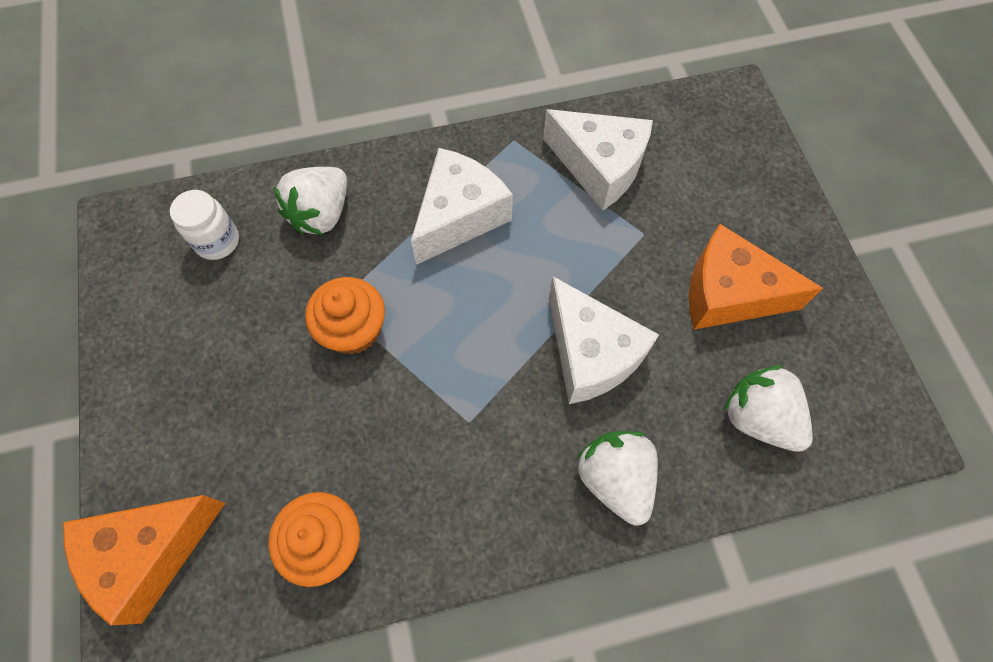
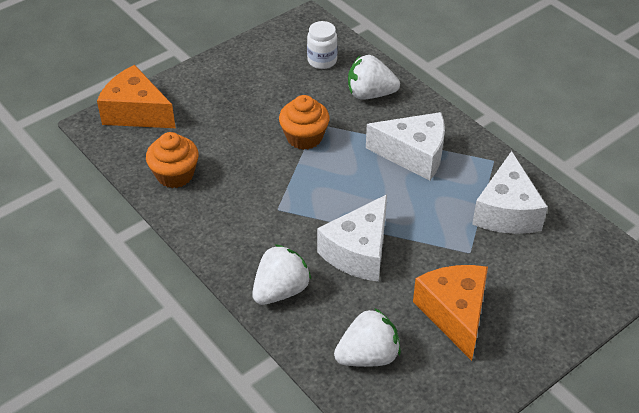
camera: 65 degrees right, 20 degrees down
(758, 418) = (368, 356): white strawberry -> white strawberry turned 45 degrees clockwise

